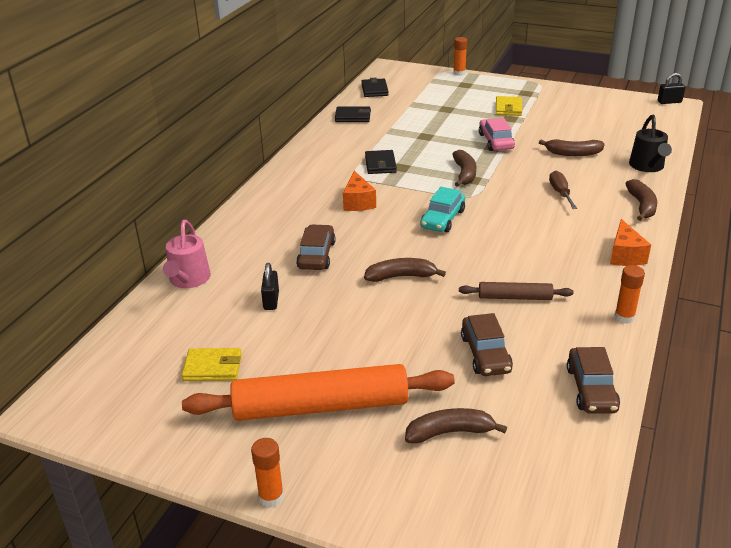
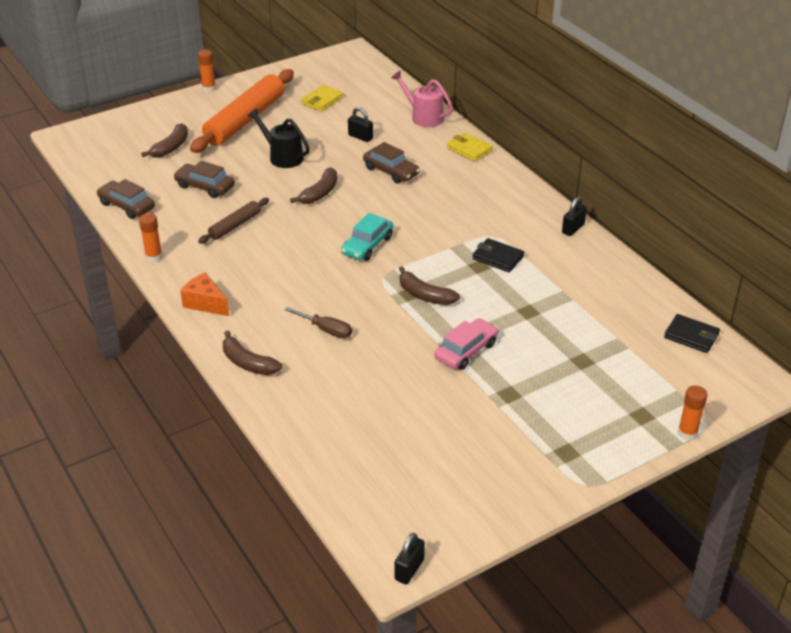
camera: 125 degrees right, 5 degrees up
(304, 151) = (573, 229): none -> black padlock
(353, 117) = (626, 288): black wallet -> none
(358, 202) = (444, 218): orange cheese -> none
(442, 219) = (367, 245): turquoise car -> turquoise car turned 120 degrees counterclockwise
(495, 141) = (466, 351): pink car -> pink car turned 75 degrees counterclockwise
(508, 108) = (537, 410): yellow wallet -> yellow wallet (469, 149)
(573, 153) = (382, 387): brown banana -> none
(647, 166) = (299, 420): black watering can -> black watering can (282, 157)

